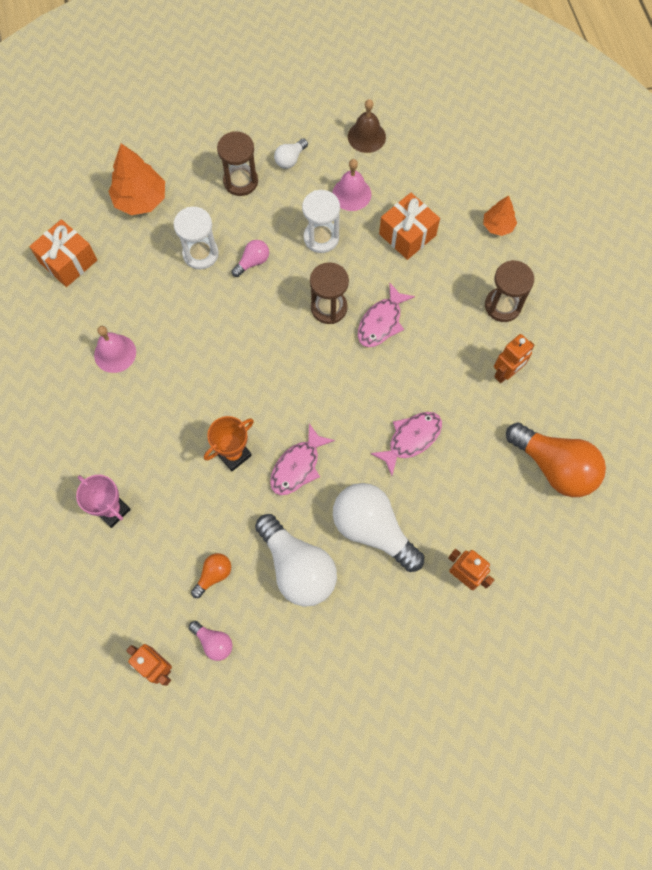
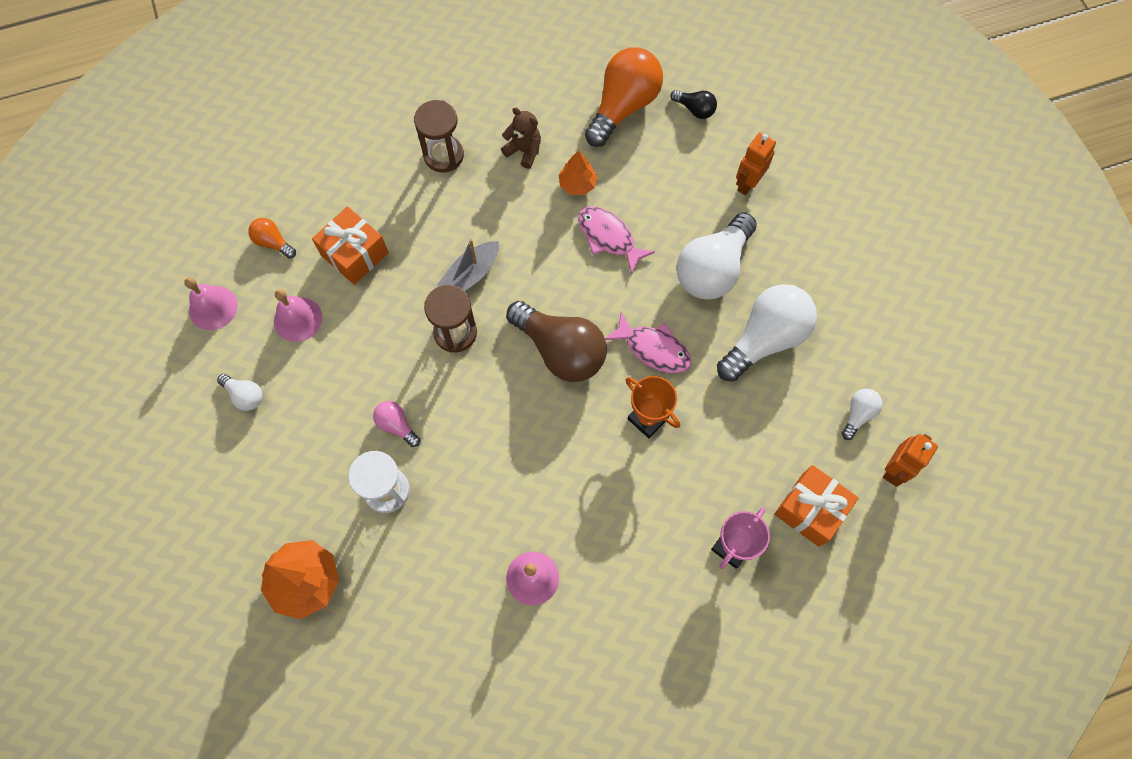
camera: 95 degrees left, 0 degrees up
(68, 261) = (403, 665): orange gift -> orange gift (810, 510)
(213, 575) = (787, 423): orange light bulb -> orange light bulb (273, 242)
(213, 642) = (858, 414): pink light bulb -> white light bulb
(240, 181) = (278, 453): brown hourglass -> none
(304, 389) = (560, 350): none -> brown light bulb
(321, 238) = (360, 349): white hourglass -> none
(366, 136) = (213, 307): brown bell -> pink bell
(381, 322) = (470, 275): pink fish -> grey boat
(497, 226) = (342, 162): orange tree -> orange tree (577, 184)
(506, 373) = (524, 151): orange robot -> brown teddy bear
(551, 536) = (695, 109): none -> black light bulb

